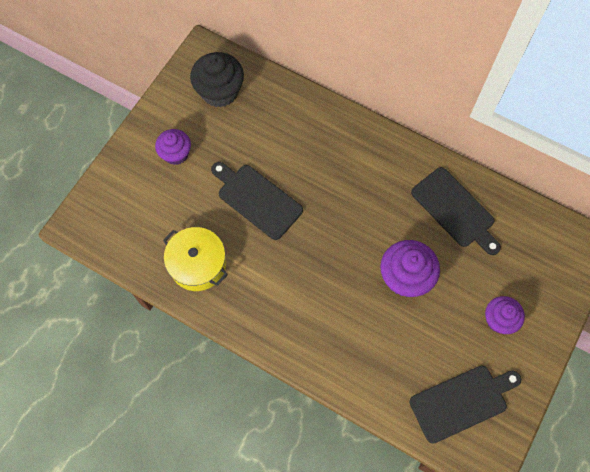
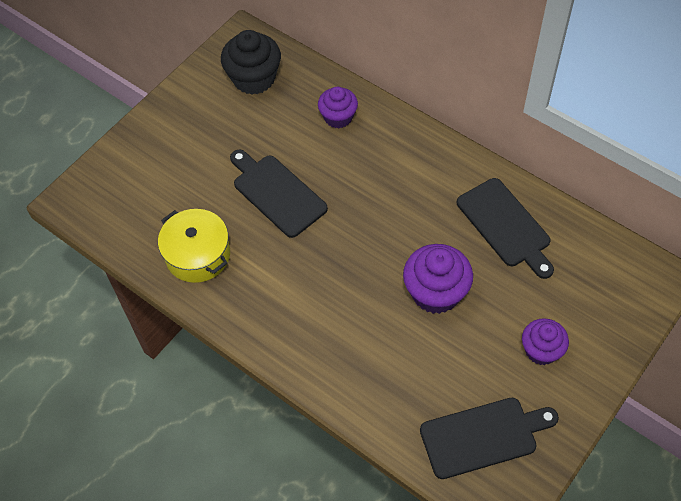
camera: 10 degrees right, 10 degrees down
(176, 154) = (193, 138): purple cupcake -> purple cupcake (338, 117)

